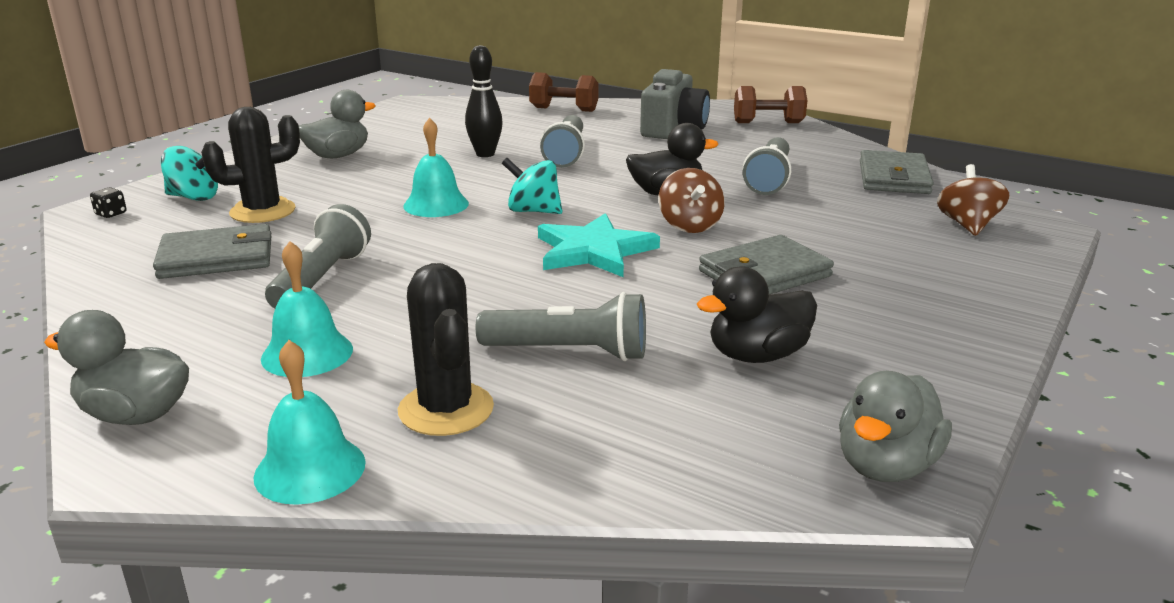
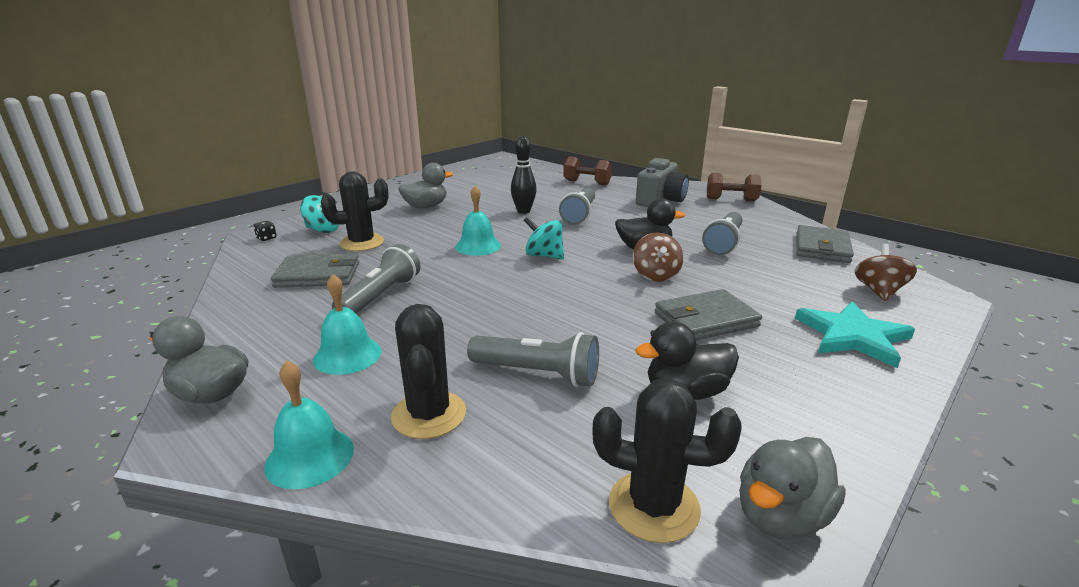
camera: 10 degrees right, 0 degrees up
(594, 251) = (579, 290): turquoise star -> turquoise star (852, 336)
(746, 472) = (653, 506): none -> black cactus

